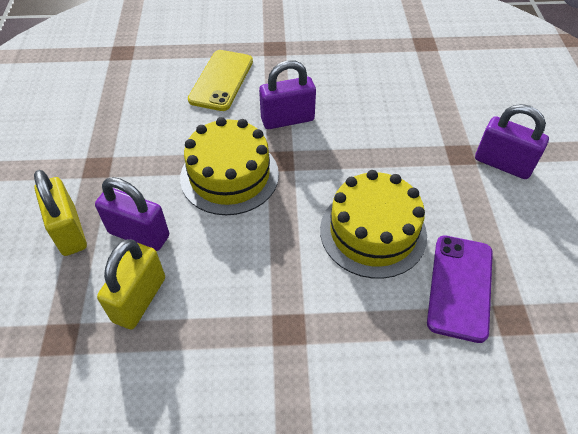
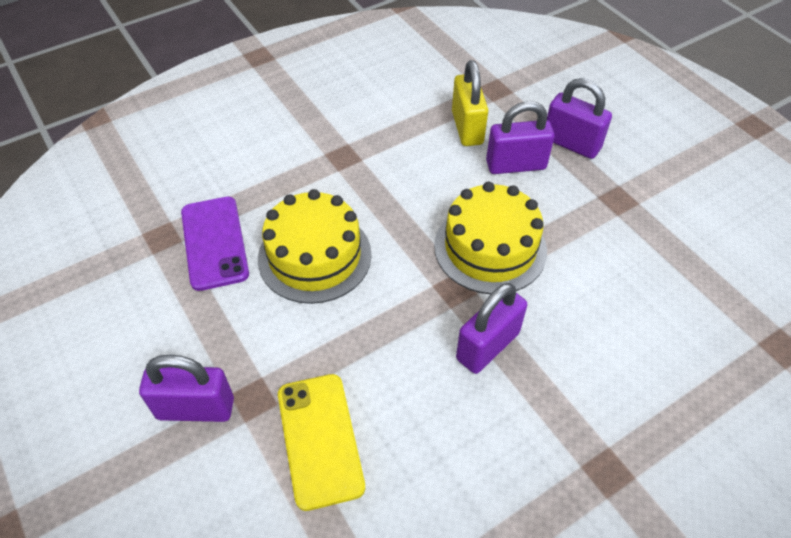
camera: 150 degrees right, 0 degrees up
(69, 231) = (571, 143): yellow padlock -> purple padlock
(221, 80) = (617, 366): yellow phone -> yellow phone (320, 439)

